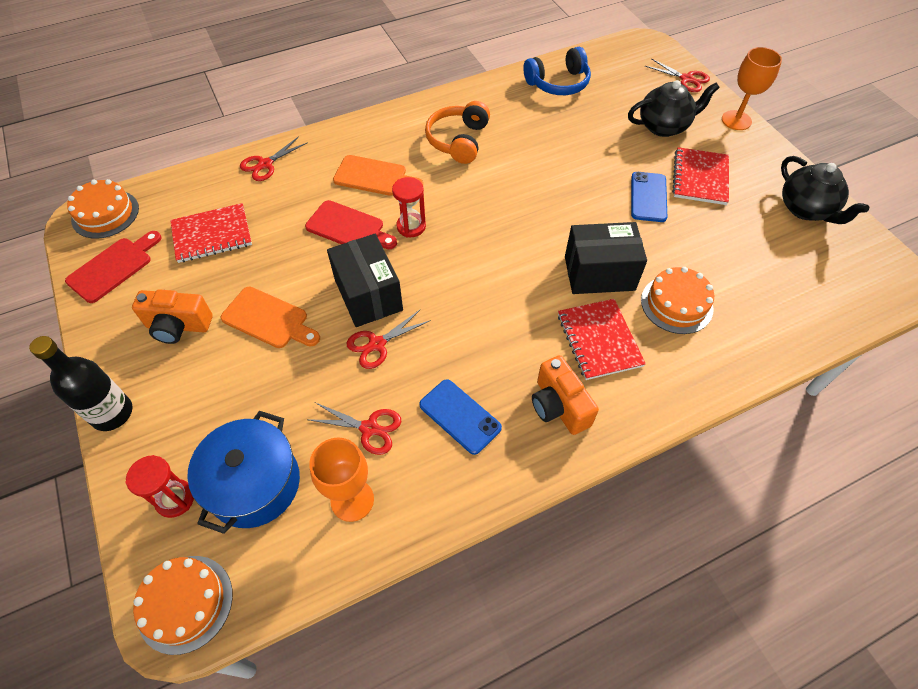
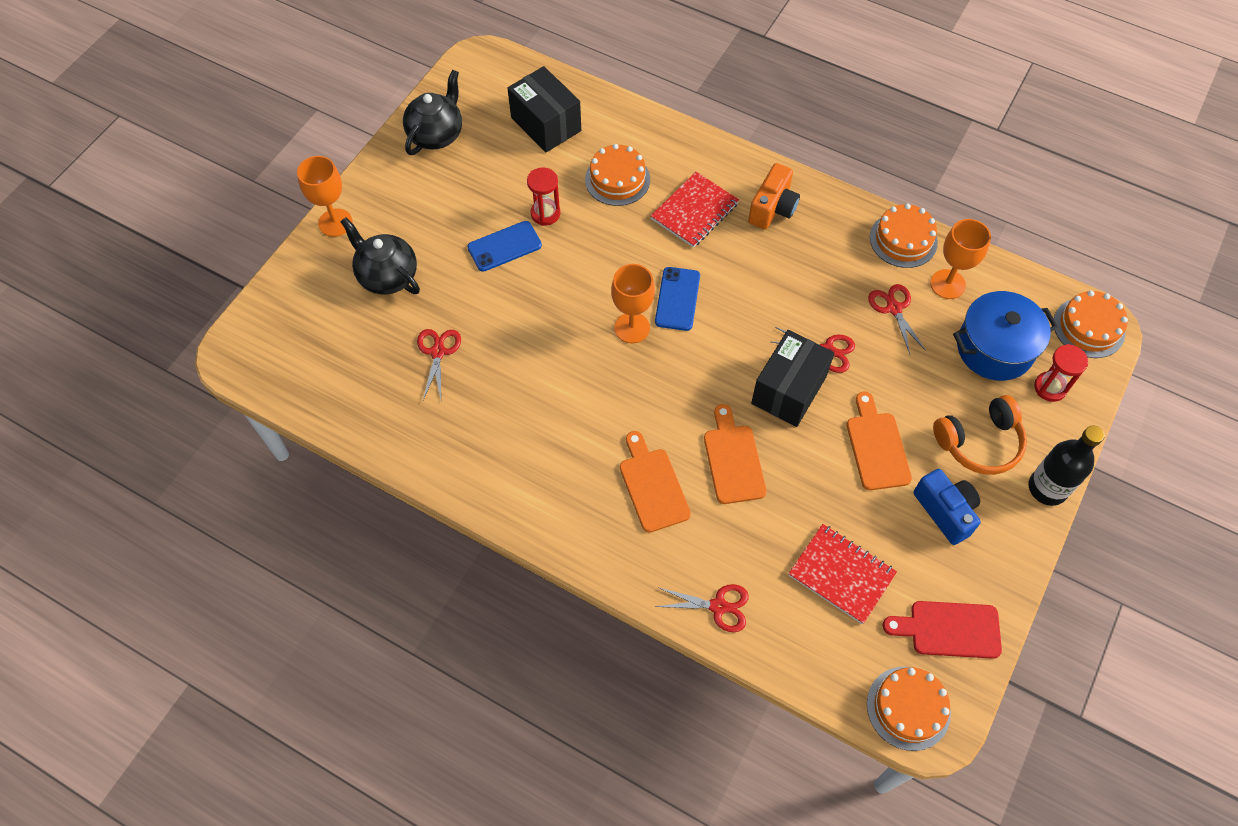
camera: 125 degrees left, 5 degrees up
(178, 326) = (945, 511): orange camera -> blue camera
(348, 227) = (733, 460): red cutting board -> orange cutting board
(411, 226) = (689, 408): red hourglass -> red hourglass (545, 213)
(434, 500) = (903, 240): none -> orange cake
(458, 140) = (541, 443): orange headphones -> orange headphones (979, 442)
(460, 416) = (834, 260): blue phone -> blue phone (677, 299)
(509, 232) = (632, 328): none -> orange goblet
(558, 83) = (374, 403): blue headphones -> none
(599, 273) = (626, 241): black box -> black box (546, 124)
(686, 79) = (286, 289): red scissors -> red scissors (438, 352)
(700, 178) = (448, 219): red notebook -> none

